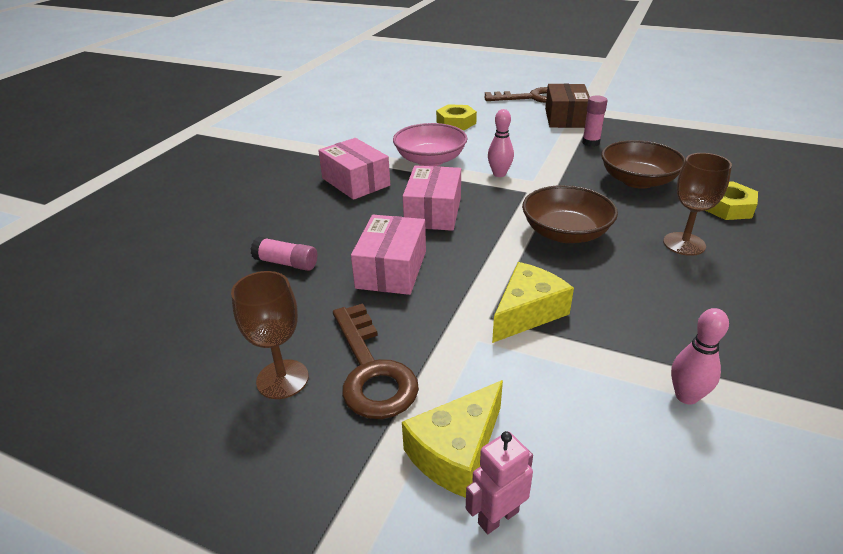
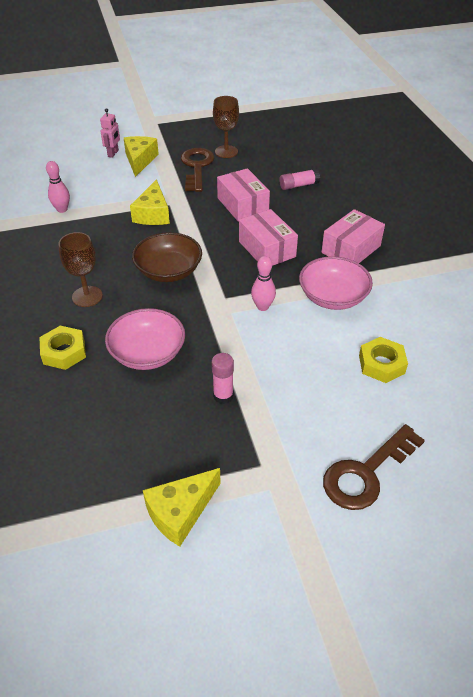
camera: 140 degrees right, 10 degrees up
(355, 182) = (351, 249): pink box -> pink box turned 60 degrees counterclockwise
(371, 370) = (196, 167): brown key -> brown key turned 60 degrees clockwise
(565, 118) = (285, 438): brown box -> none
(638, 181) = (147, 353): brown bowl -> pink bowl
(661, 115) = (180, 512): none -> yellow cheese

